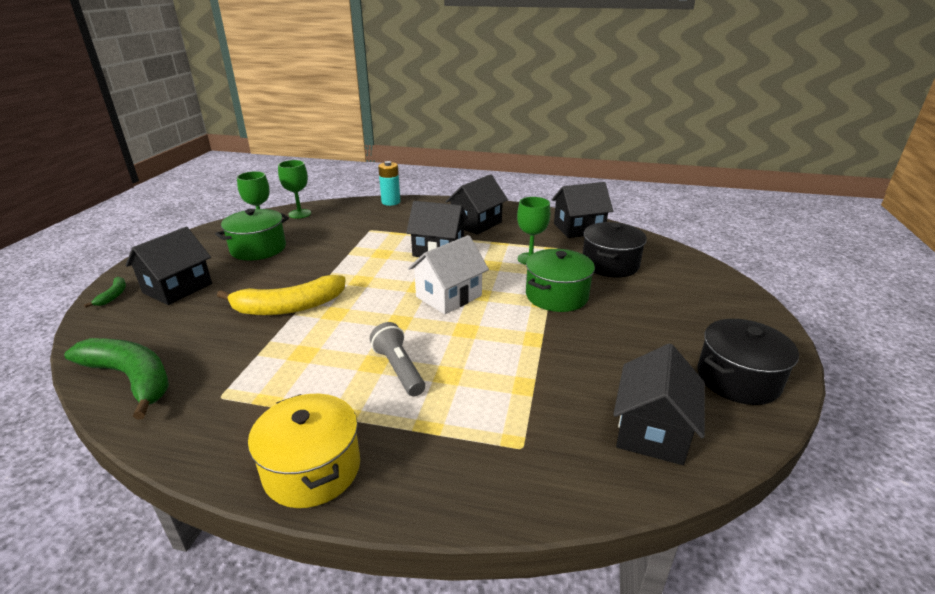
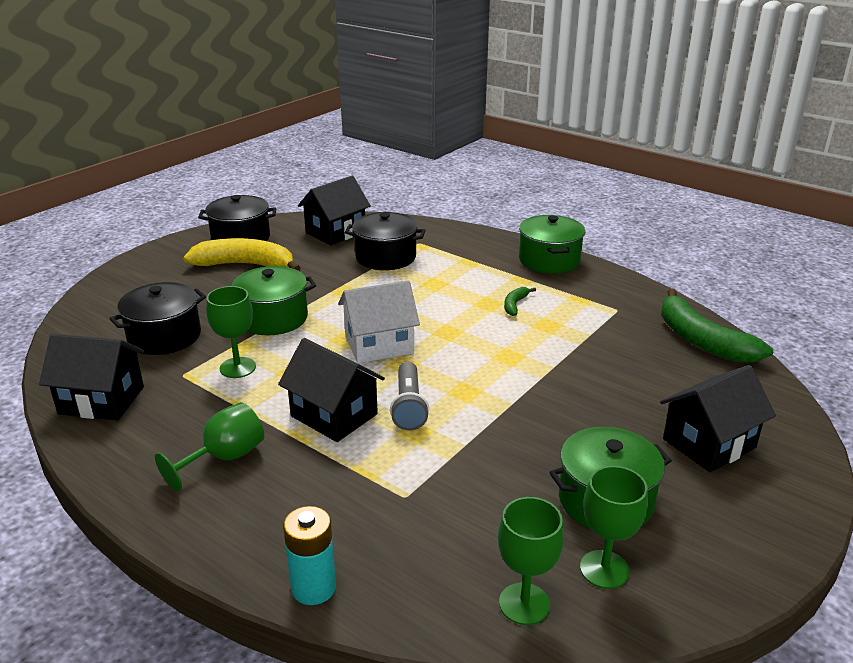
camera: 155 degrees left, 0 degrees up
(113, 295) = (795, 454): green banana -> green banana (515, 305)
(289, 307) = (558, 376): yellow banana -> yellow banana (245, 265)
(312, 469) = (549, 260): yellow pot -> green pot
(399, 369) = (470, 295): grey flashlight -> grey flashlight (409, 406)
(476, 223) = (225, 458): black house -> green goblet
(538, 401) = (385, 257): none -> black pot

